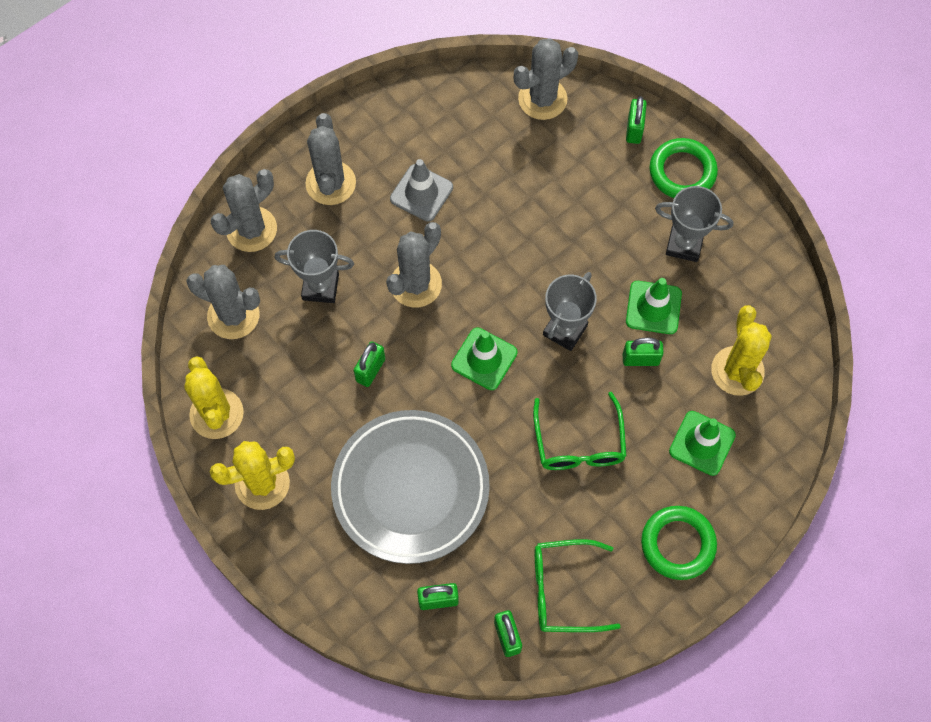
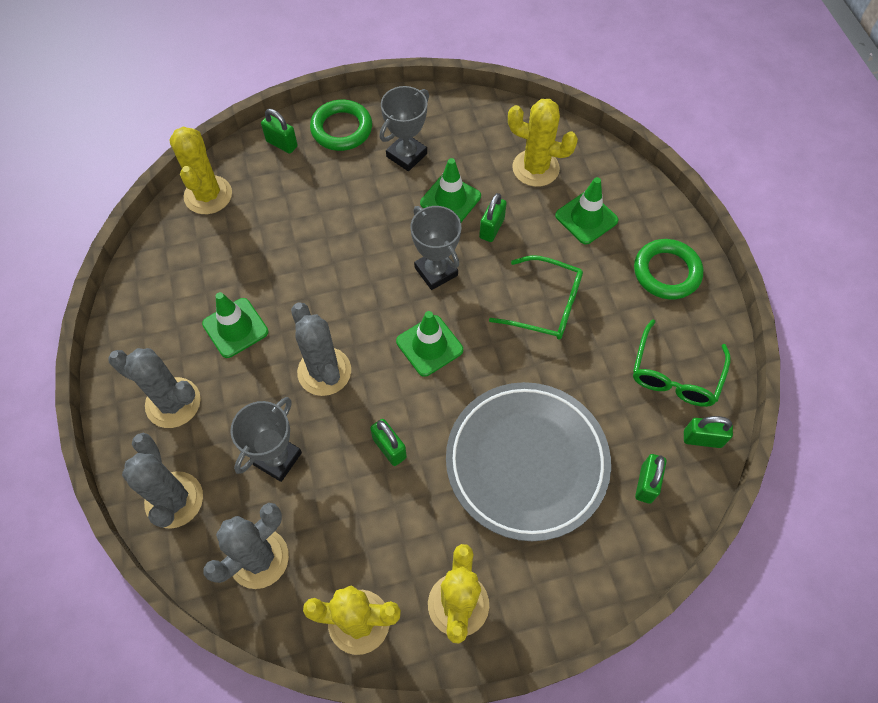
camera: 65 degrees left, 5 degrees down
(421, 193) = (235, 328): grey traffic cone -> green traffic cone
(542, 99) = (208, 195): grey cactus -> yellow cactus

